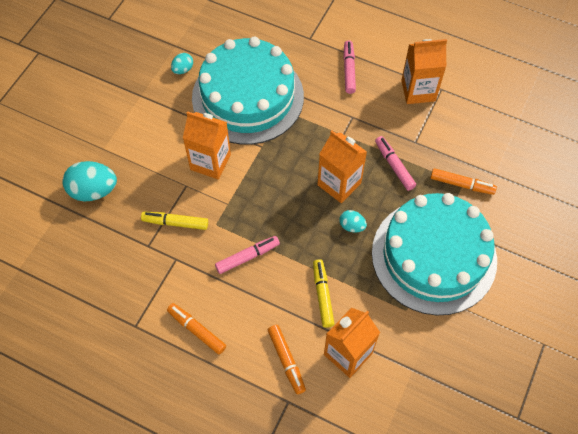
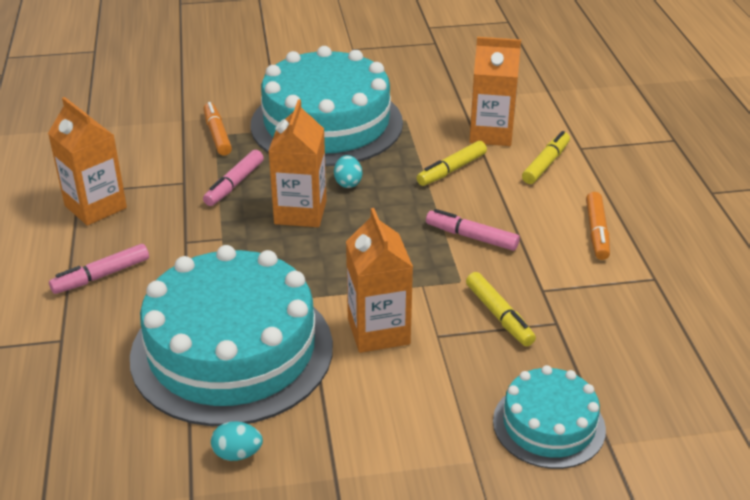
camera: 125 degrees left, 25 degrees down
(93, 191) = (548, 425): turquoise egg -> turquoise cake
(286, 360) = (546, 164): orange marker -> yellow marker

